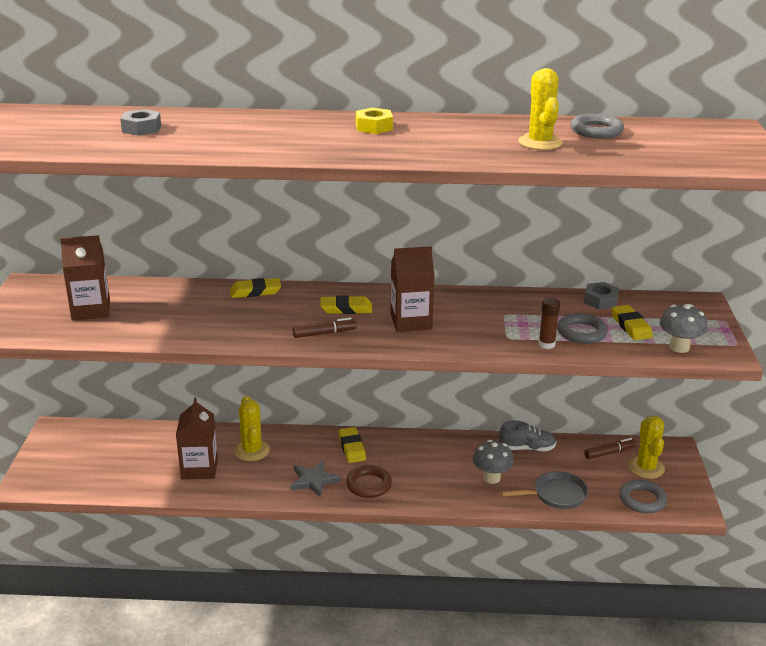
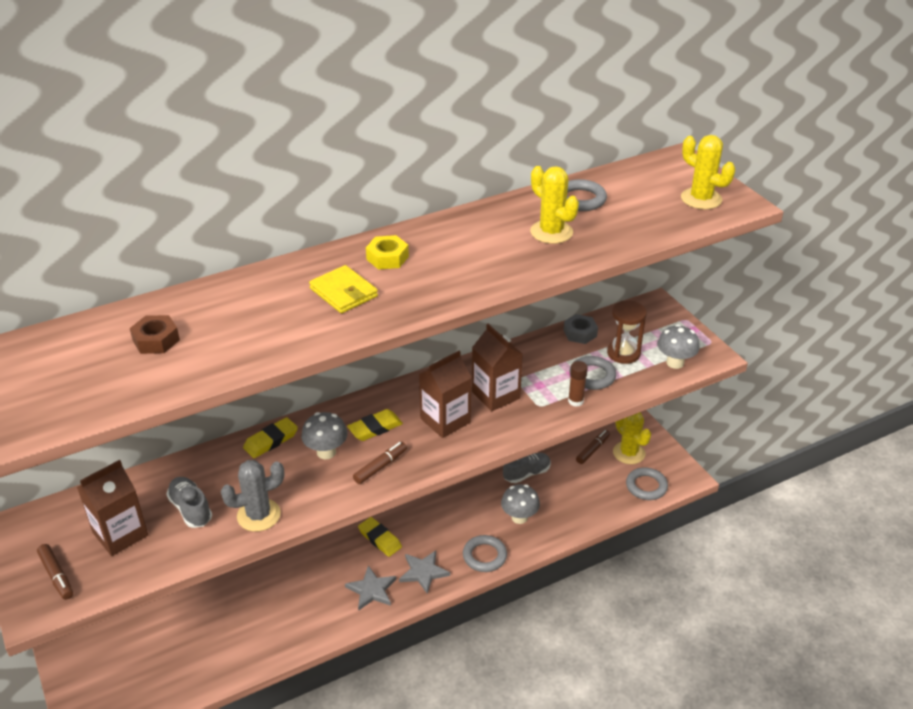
camera: 30 degrees left, 10 degrees up
(25, 319) = (56, 576): none -> brown marker
(141, 128) = (156, 340): grey nut -> brown nut
(153, 312) = (191, 509): none -> grey shoe
(198, 332) = (258, 515): none -> grey cactus
(199, 468) = (254, 627): brown carton -> brown carton (495, 395)
(252, 451) = (290, 584): yellow cactus -> yellow cactus (701, 199)
(290, 311) = (326, 452): none -> grey mushroom
(312, 136) = (344, 292): none -> yellow wallet
(369, 485) = (423, 572): brown ring -> grey star
(434, 494) = (484, 556): none -> grey ring
(556, 495) = (580, 511): grey pan -> none
(631, 326) = (623, 353): yellow eraser -> brown hourglass

